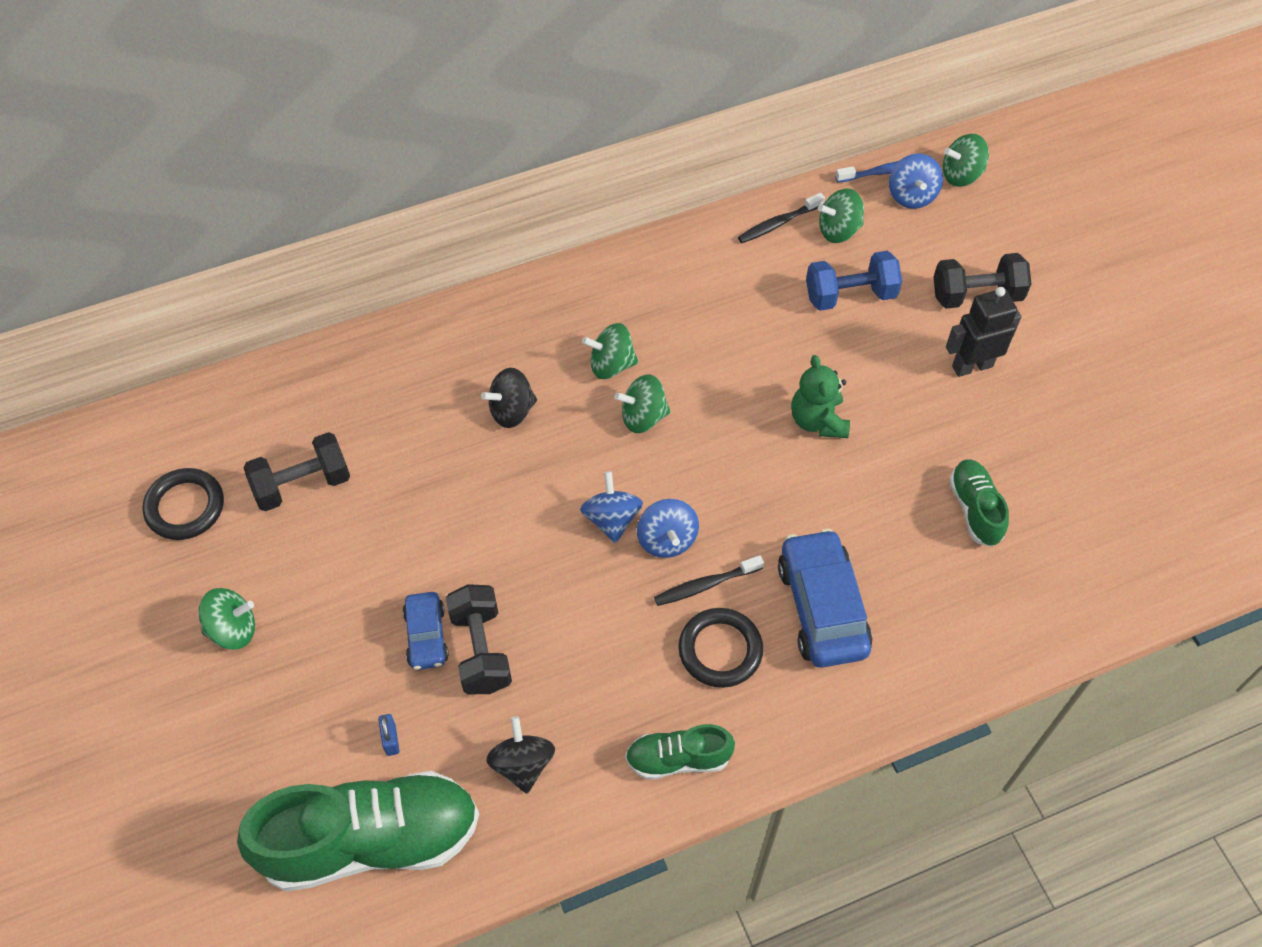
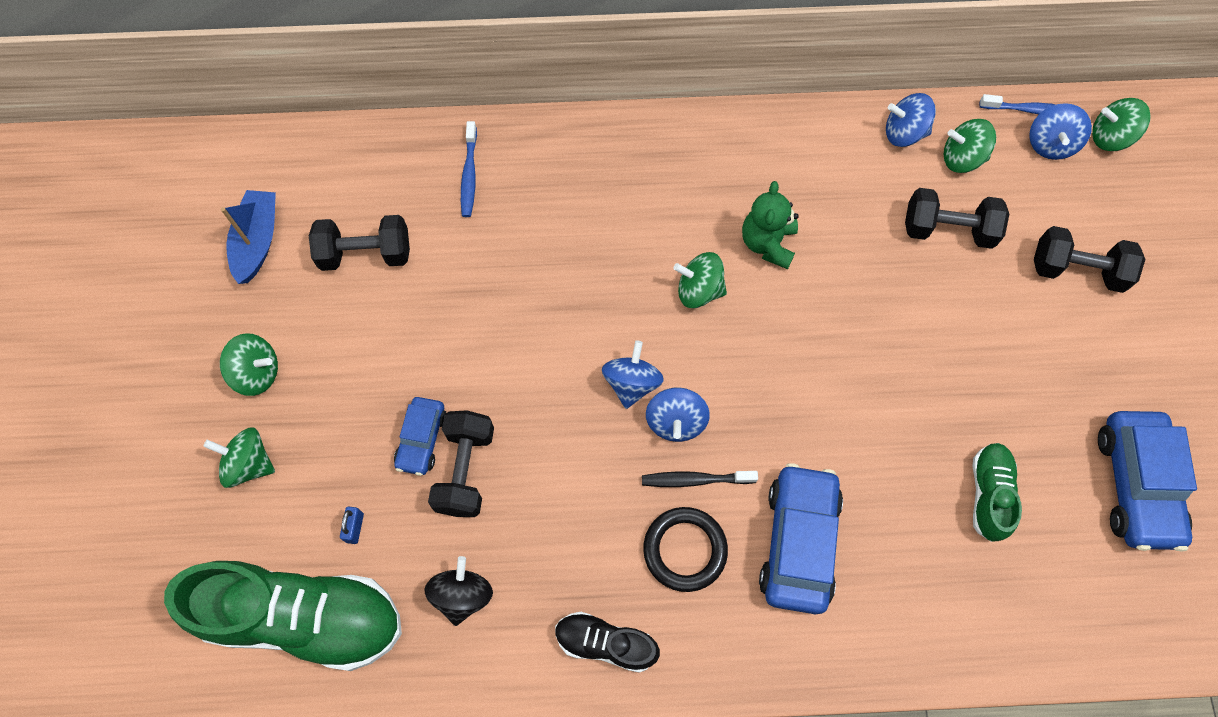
camera: 20 degrees right, 10 degrees up
(185, 507) = (257, 241): black ring -> blue boat
(379, 381) = (469, 175): none -> blue toothbrush
(512, 410) = (579, 243): black spinning top -> none
(611, 365) = (688, 227): green spinning top -> green spinning top (249, 464)
(678, 758) = (605, 643): green shoe -> black shoe
(778, 223) = (904, 133): black toothbrush -> blue spinning top
(818, 420) = (866, 349): green teddy bear -> green teddy bear (767, 243)
(850, 295) = (948, 229): blue dumbbell -> black dumbbell
(972, 366) = (1043, 343): black robot -> none
(1097, 459) = (1135, 485): none -> blue car

